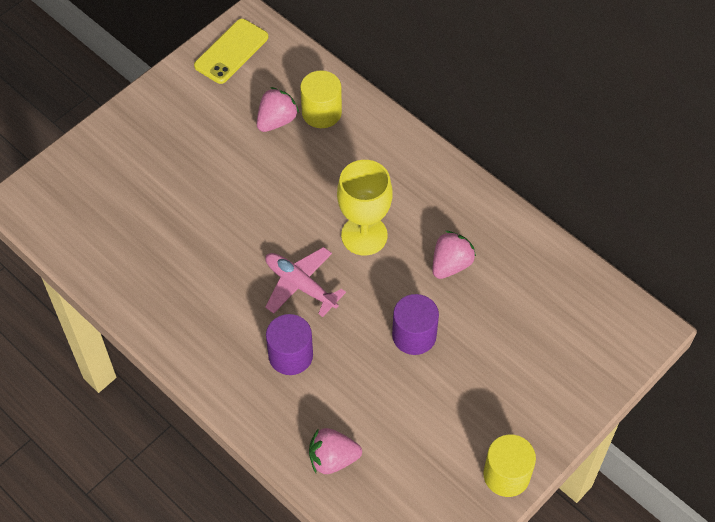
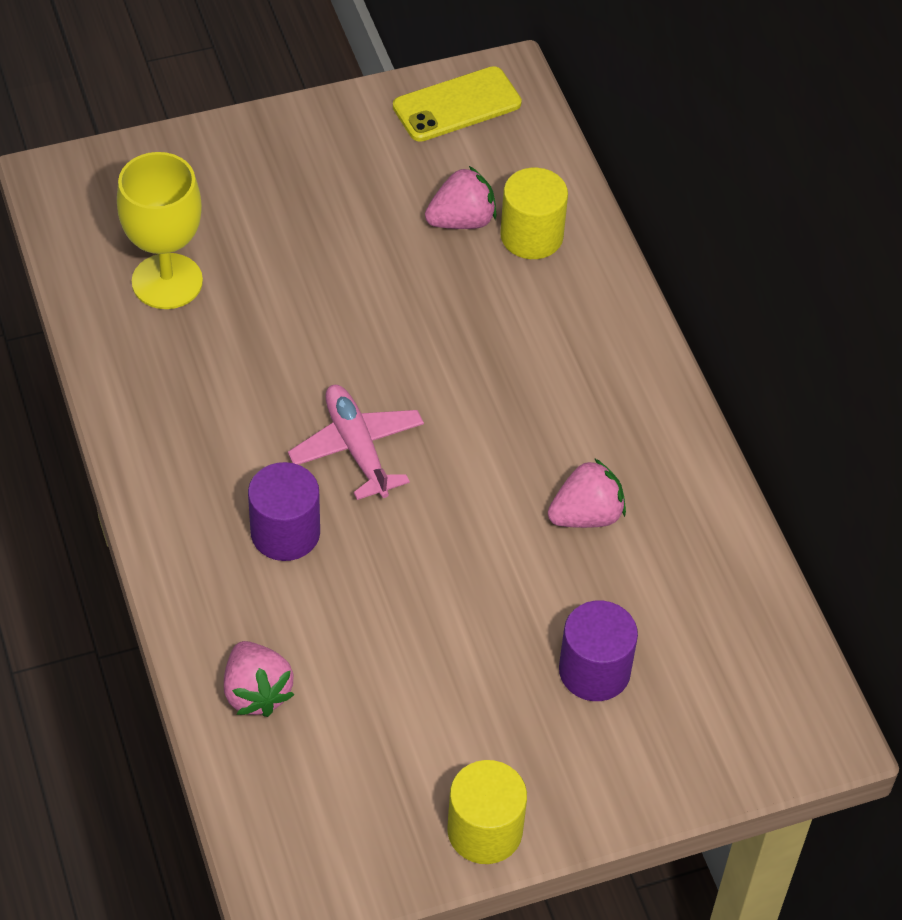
camera: 25 degrees right, 5 degrees down
(332, 459) = (256, 692): pink strawberry -> pink strawberry turned 135 degrees counterclockwise
(364, 235) = (487, 422): yellow goblet -> yellow goblet (167, 281)
(414, 335) = (473, 585): purple cylinder -> purple cylinder (594, 671)

